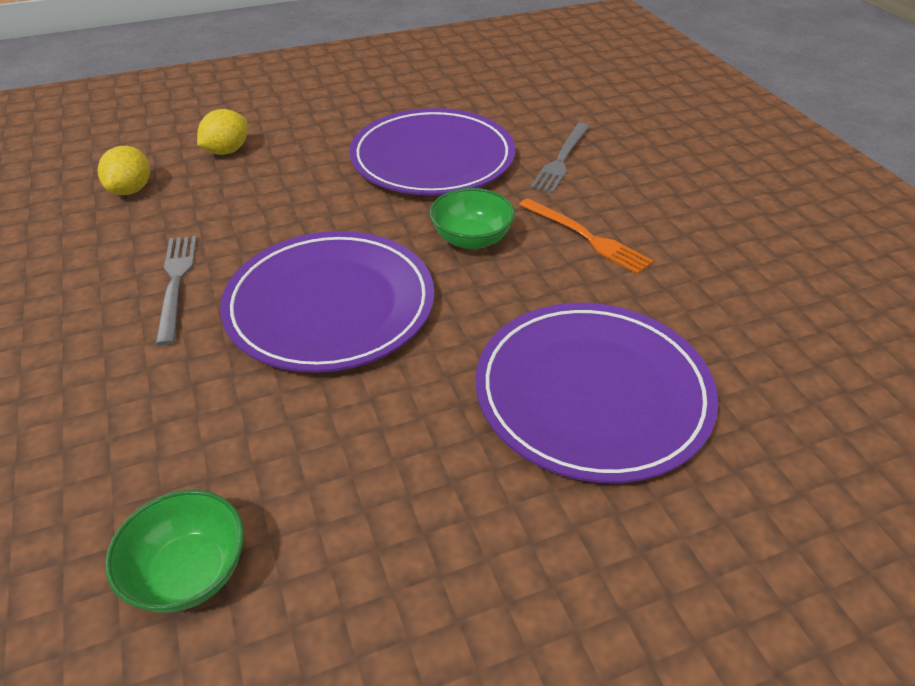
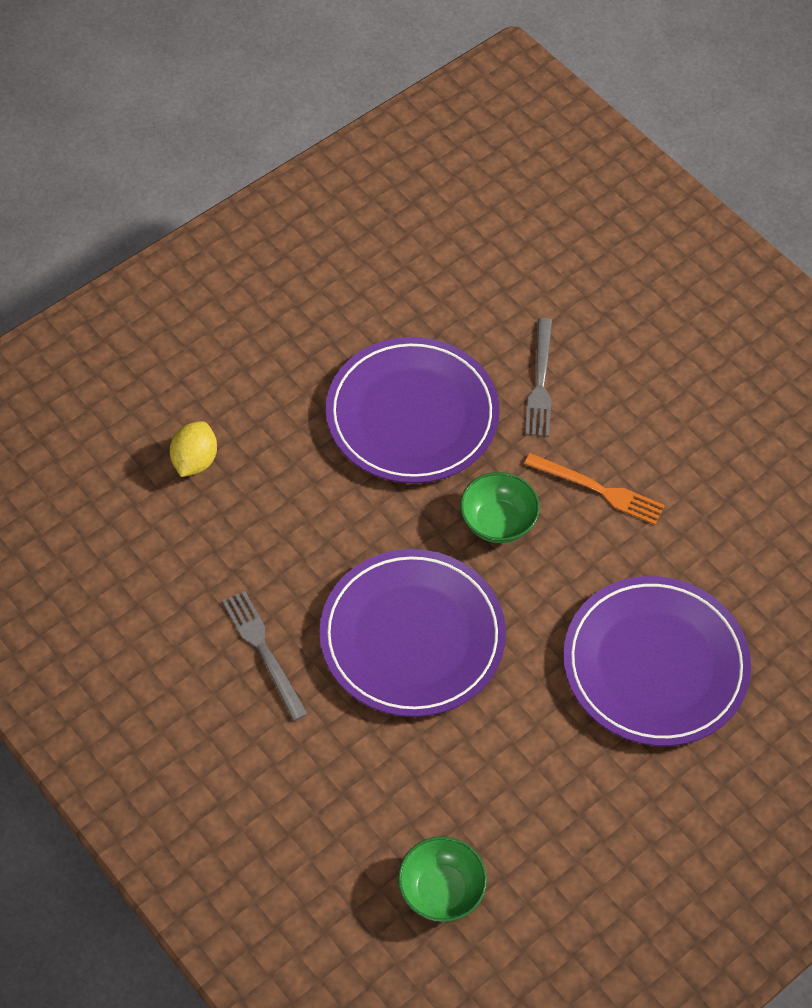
camera: 20 degrees left, 15 degrees up
(131, 190) = (136, 546): yellow lemon -> none

